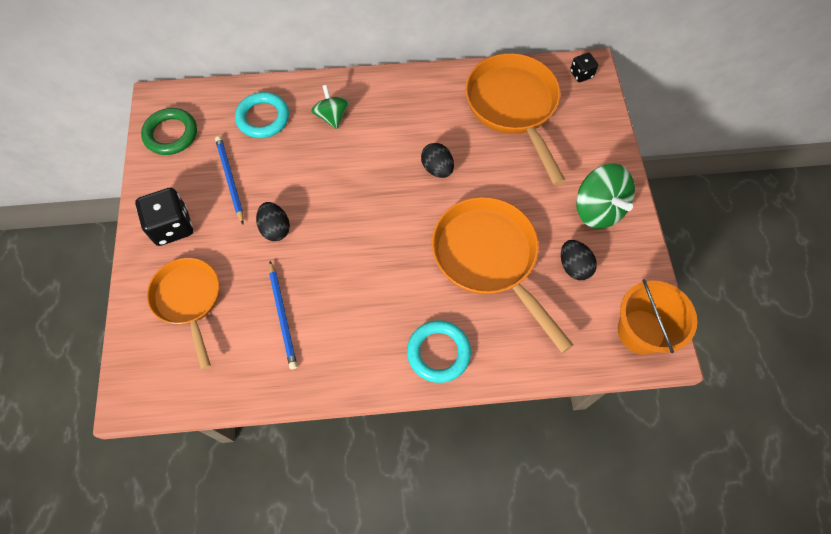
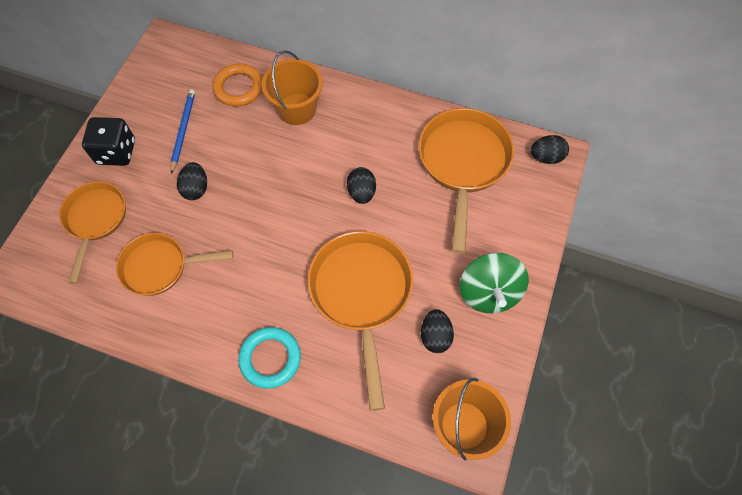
camera: 25 degrees right, 0 degrees up
(171, 134) = (158, 73): green ring -> none
(263, 118) = (238, 88): turquoise ring -> orange ring
(283, 316) = (160, 267): blue pencil -> orange pan
(332, 116) = (297, 109): green spinning top -> orange bucket
(581, 74) = (546, 157): black dice -> black egg

